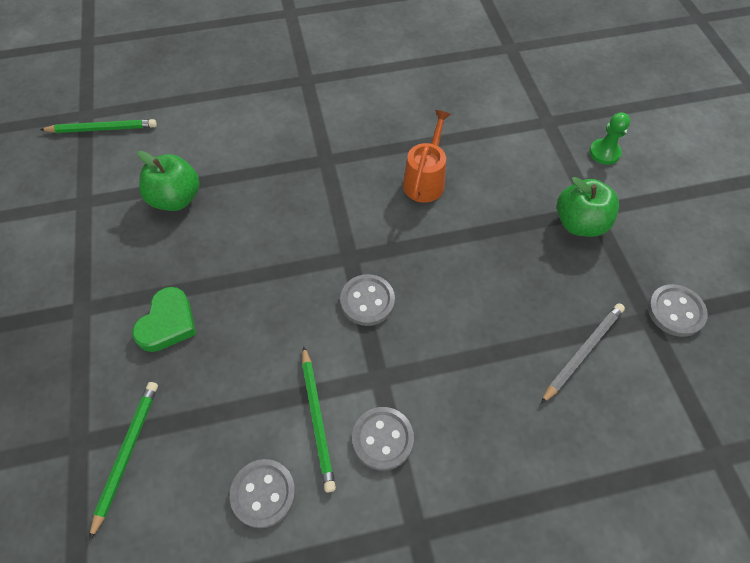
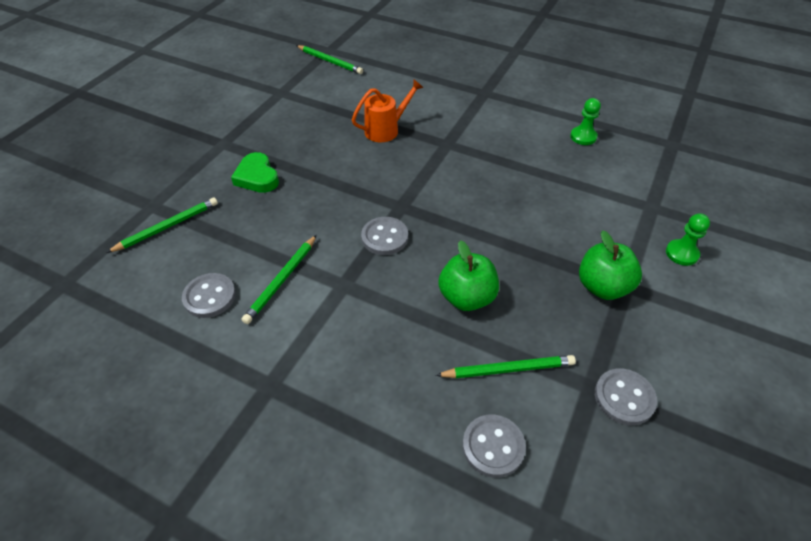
camera: 40 degrees right, 10 degrees down
(168, 323) = (257, 177): green heart -> green heart turned 90 degrees clockwise
(176, 198) = (331, 117): green apple -> green apple (467, 297)
(382, 439) = (307, 319): grey button -> grey button (493, 446)
(425, 180) = (504, 192): orange watering can -> orange watering can (386, 130)
(437, 81) = (583, 137): none -> green pawn
(582, 352) = (508, 369): grey pencil -> green pencil

